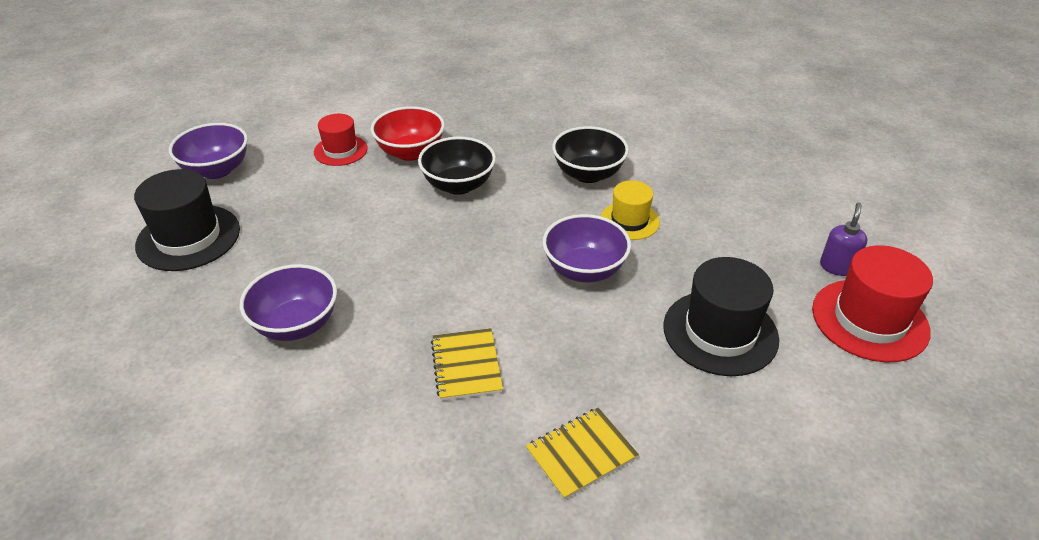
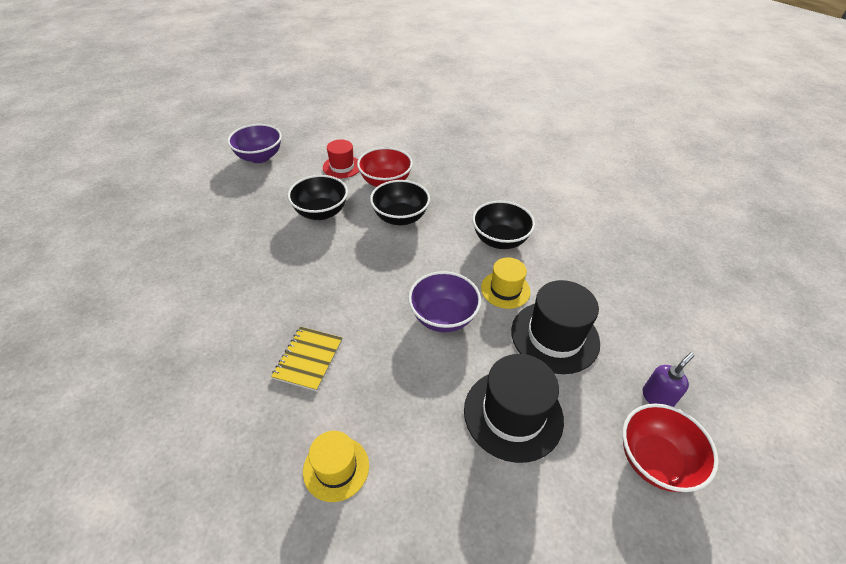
camera: 25 degrees right, 5 degrees up
(188, 237) = (211, 198): black hat -> black hat (555, 336)
(296, 324) = (227, 282): purple bowl -> none
(355, 209) = (321, 212): none -> black bowl
(581, 454) = (336, 468): yellow notebook -> yellow hat
(869, 320) = (655, 460): red hat -> red bowl

